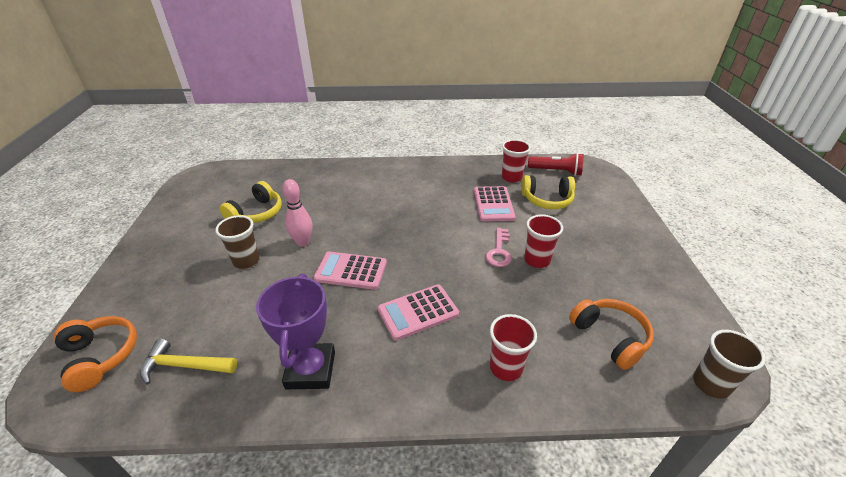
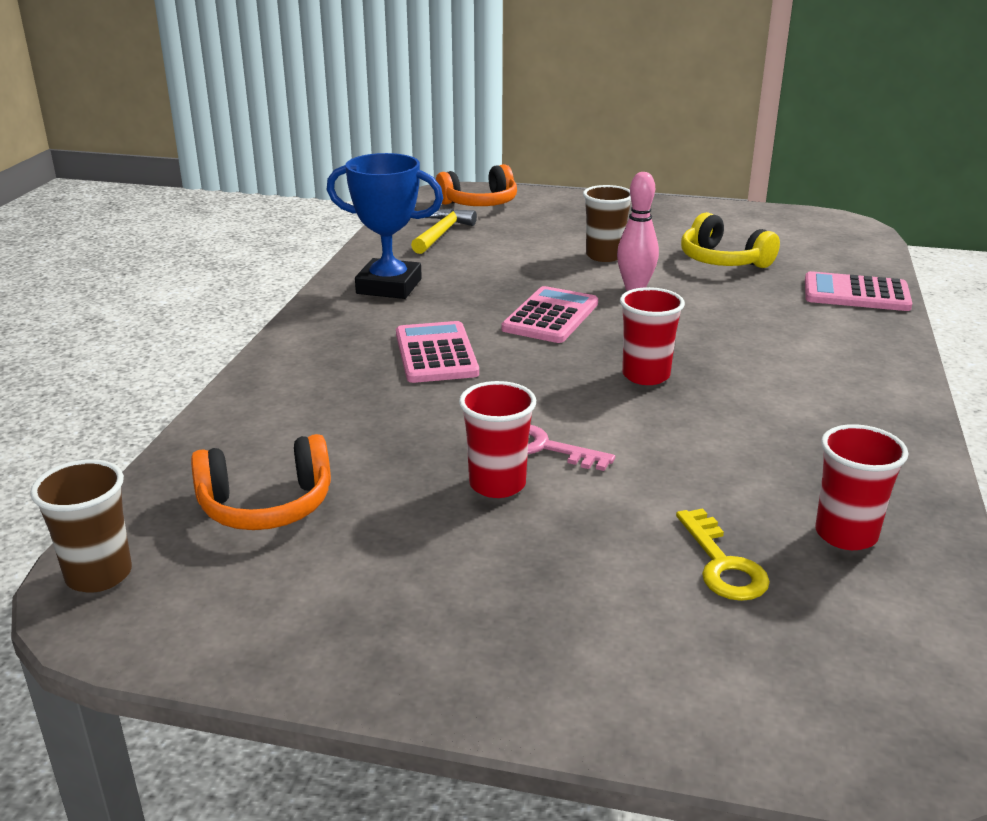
camera: 105 degrees right, 10 degrees down
(311, 370) = (389, 286): purple trophy -> blue trophy
(493, 204) = (714, 477): pink calculator -> pink calculator (856, 294)
(506, 367) = (292, 399): red cup -> red cup (646, 375)
(547, 200) = (722, 564): yellow headphones -> yellow key
(556, 171) = (889, 633): red flashlight -> none

